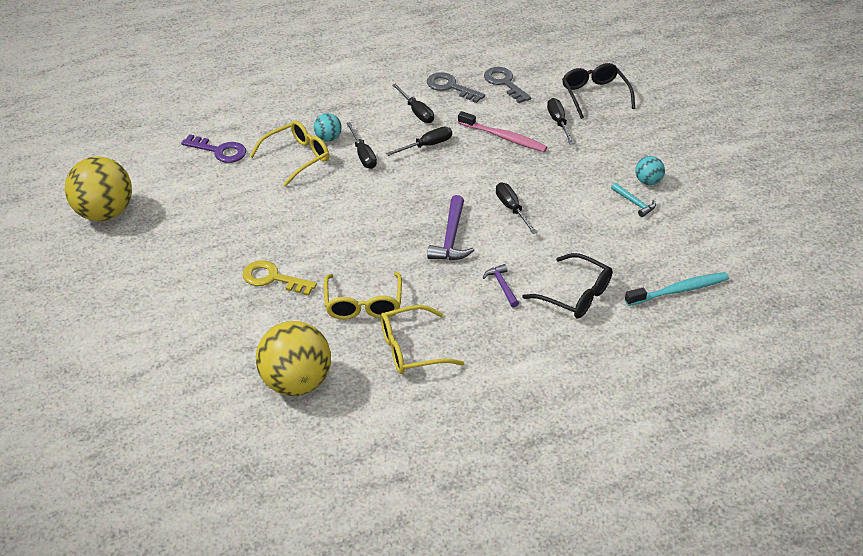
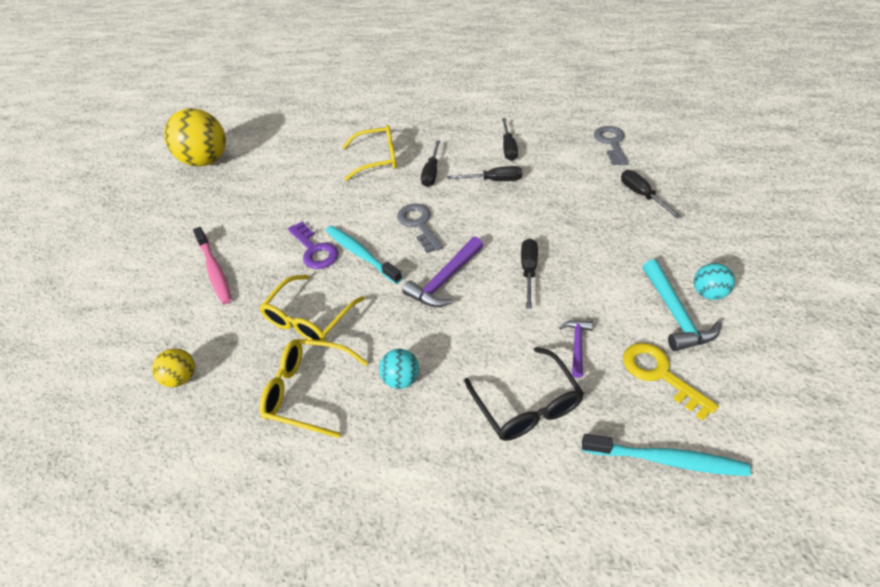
camera: 35 degrees right, 5 degrees up
(219, 151) = (326, 137): purple key -> purple key (314, 250)
(273, 278) = (262, 260): yellow key -> yellow key (659, 374)
(296, 382) = (182, 377): yellow ball -> yellow ball, size x0.47
(328, 138) = (416, 150): turquoise ball -> turquoise ball (401, 379)
(361, 243) = (361, 254): none -> turquoise toothbrush
(450, 87) = (556, 134): grey key -> grey key (419, 224)
(502, 285) = (454, 356): purple hammer -> purple hammer (577, 345)
(504, 137) = (573, 194): pink toothbrush -> pink toothbrush (215, 270)
(558, 122) = (641, 195): black screwdriver -> black screwdriver turned 45 degrees counterclockwise
(595, 95) = (701, 179): black glasses -> none
(634, 203) = (675, 314): turquoise hammer -> turquoise hammer, size x1.69

